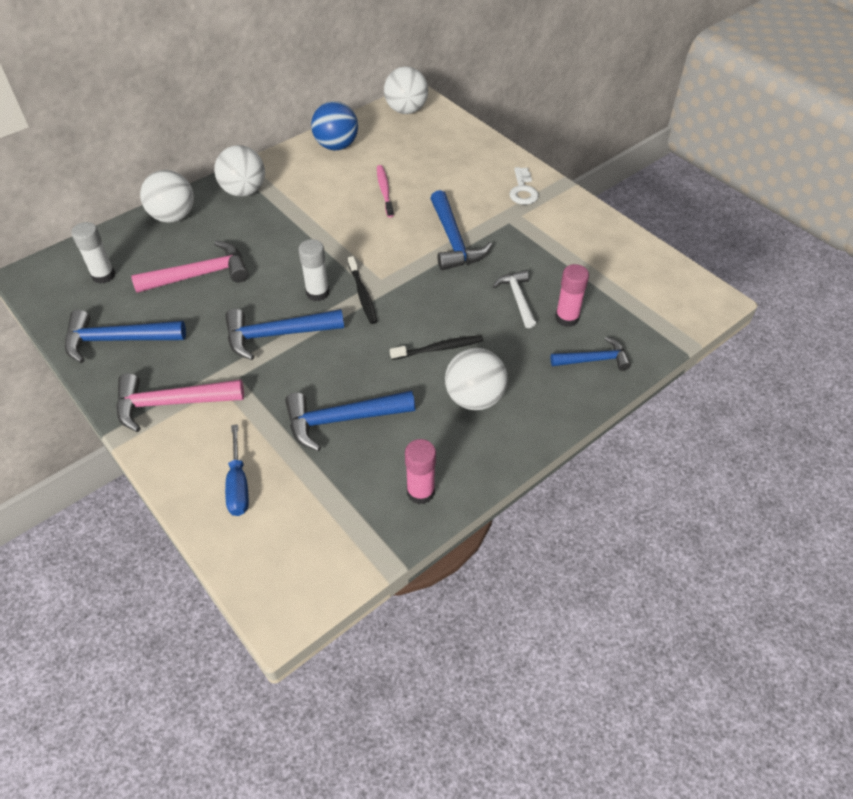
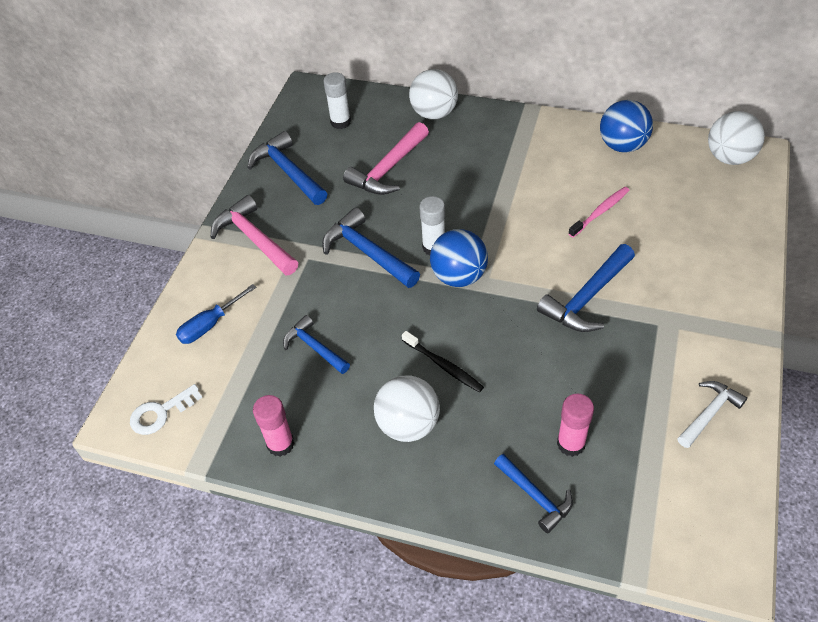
camera: 60 degrees right, 0 degrees up
(200, 275) = (388, 169): pink hammer -> pink hammer turned 90 degrees clockwise
(244, 191) = (503, 130): white ball -> none
(342, 420) = (314, 347): blue hammer -> blue hammer, size x0.64
(362, 294) = (459, 276): black toothbrush -> blue ball
(517, 298) = (559, 389): white hammer -> white hammer (709, 413)
(523, 190) = (717, 309): white key -> white key (161, 413)

